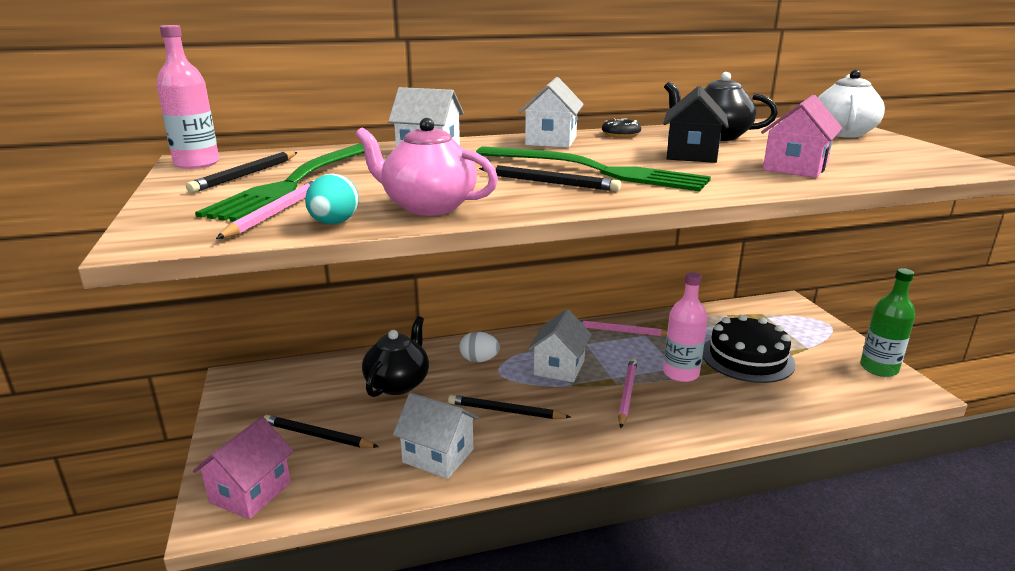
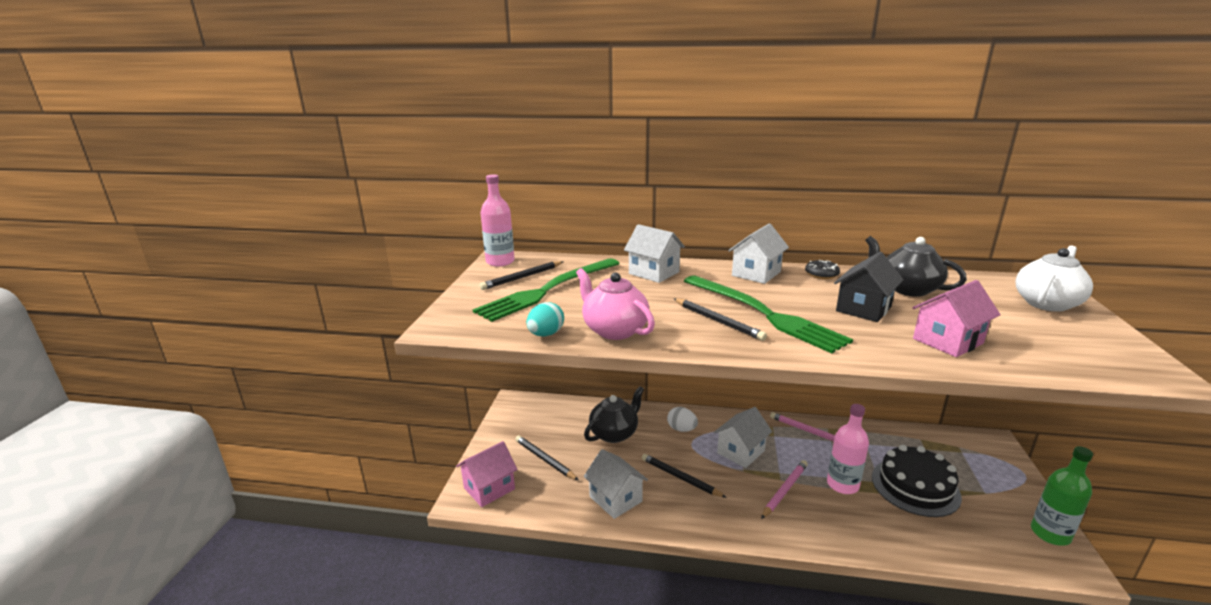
camera: 25 degrees right, 0 degrees up
(276, 213) = (518, 318): pink pencil -> none

